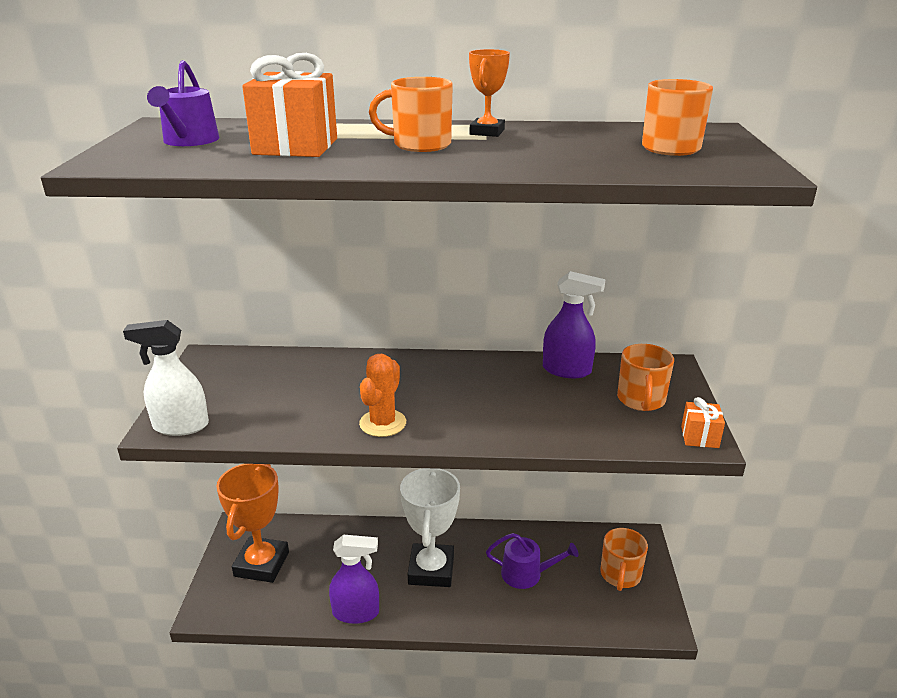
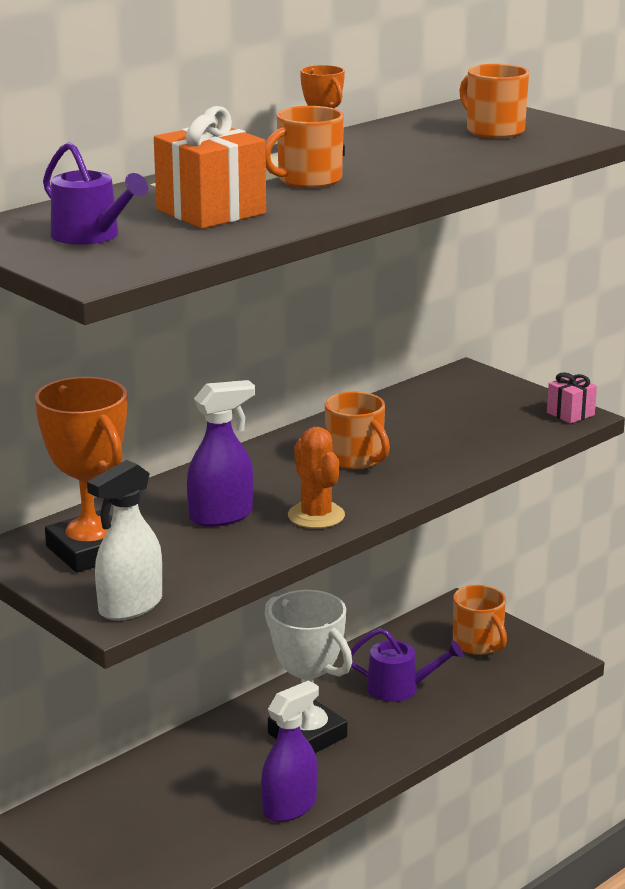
camera: 45 degrees left, 5 degrees down
(261, 564) = (120, 833): orange trophy -> orange trophy (90, 551)
(526, 574) = (399, 688): purple watering can -> purple watering can turned 45 degrees clockwise
(567, 370) = (390, 410): purple spray bottle -> purple spray bottle (221, 516)
(641, 400) = (487, 407): orange mug -> orange mug (355, 459)
(699, 437) = (570, 414): orange gift -> pink gift

